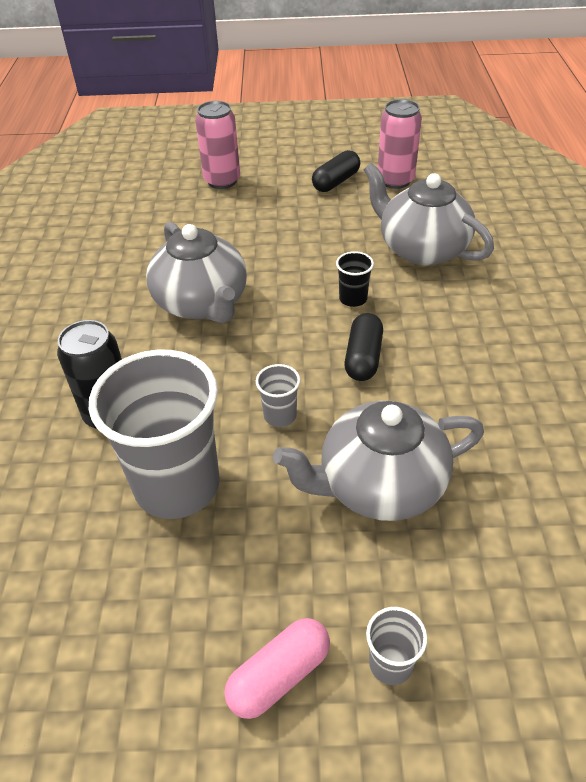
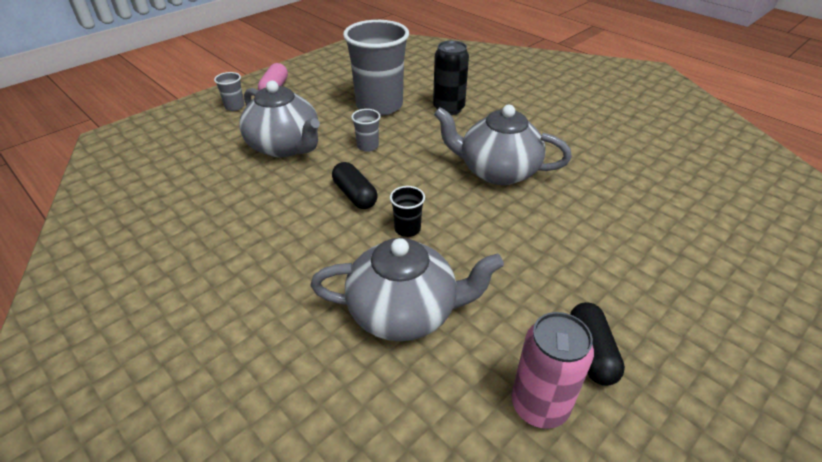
camera: 135 degrees right, 5 degrees down
(222, 181) = (678, 275): pink can -> none
(379, 485) = (285, 146): grey teapot -> grey teapot turned 105 degrees clockwise

